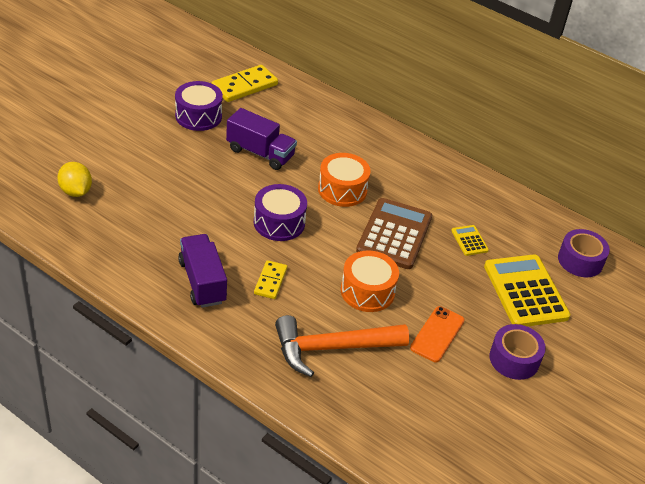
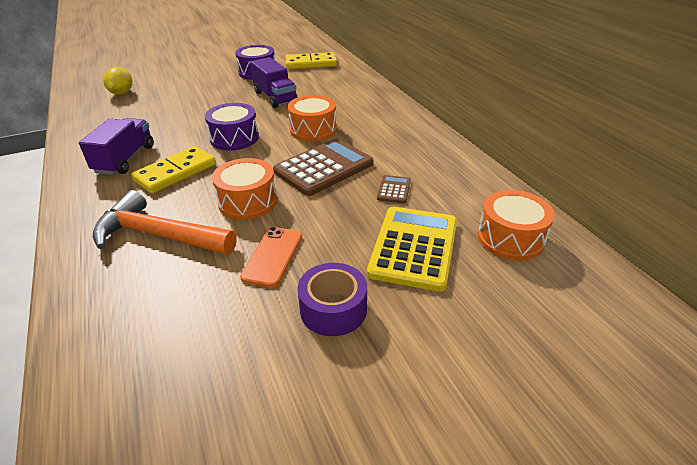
camera: 35 degrees right, 5 degrees down
(270, 281) = (175, 172): yellow domino -> yellow domino, size x1.67
(437, 334) = (273, 256): orange phone -> orange phone turned 45 degrees counterclockwise
(469, 240) = (394, 189): yellow calculator -> brown calculator
(580, 260) = (510, 238): purple tape -> orange drum

